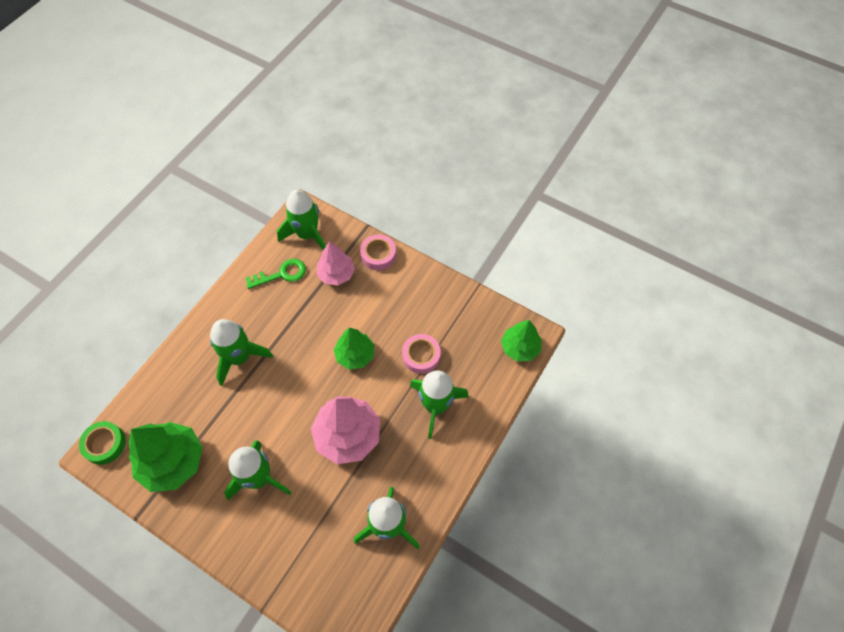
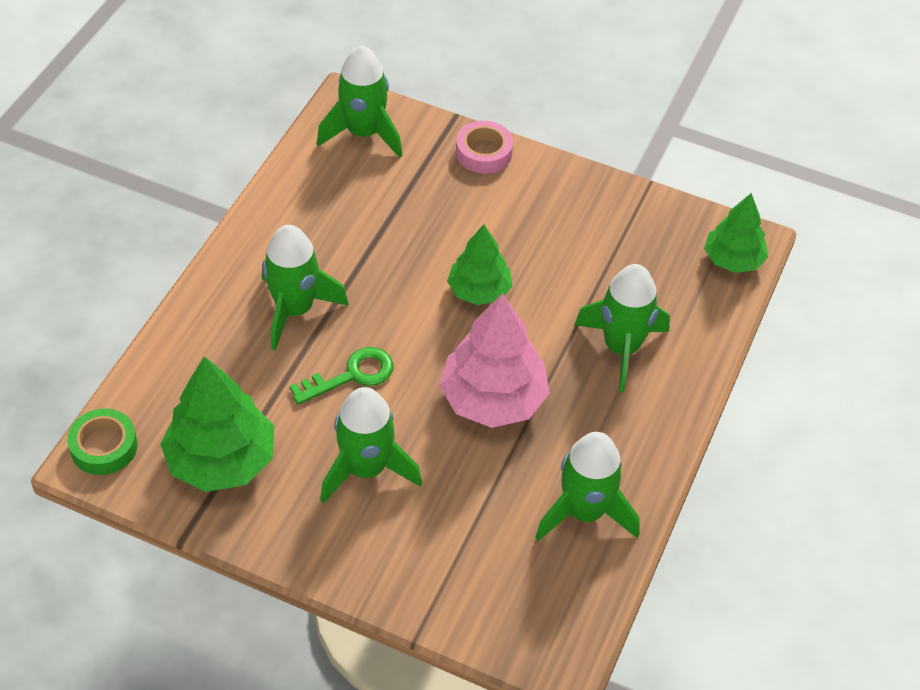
camera: 10 degrees left, 10 degrees down
(282, 274) = (335, 190): green key -> green key (352, 375)
(336, 274) = (423, 184): pink tree -> none
(421, 356) = (583, 283): pink tape -> none

